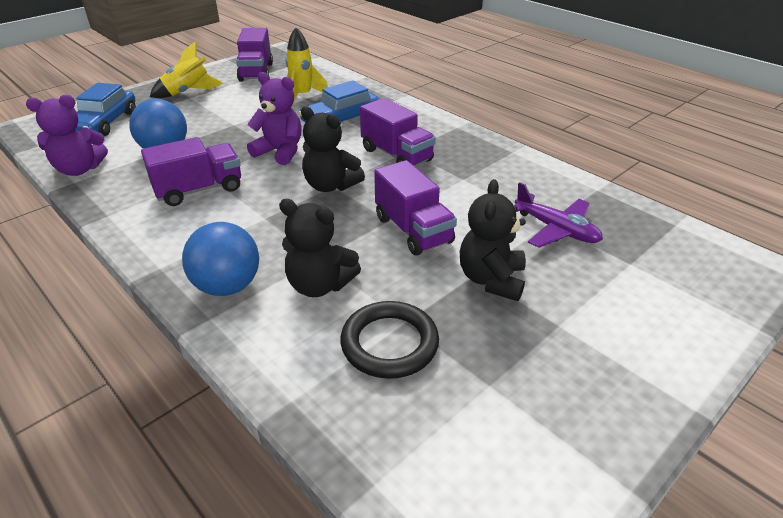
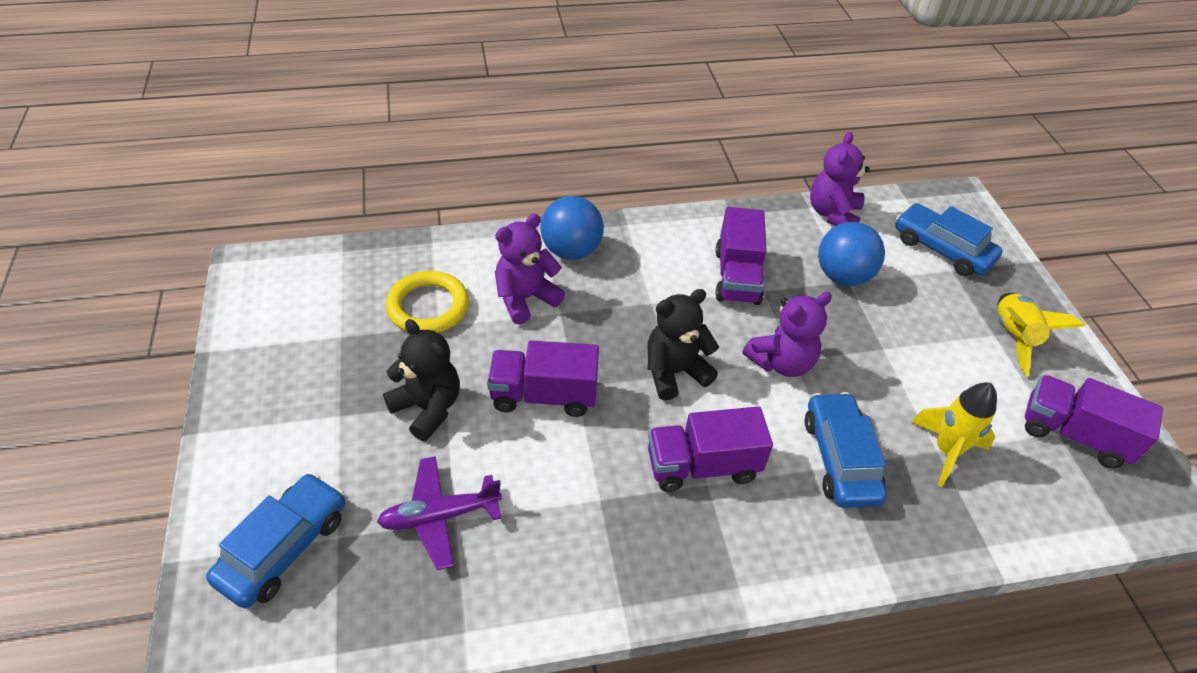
camera: 120 degrees right, 10 degrees up
(319, 285) = (525, 298): black teddy bear -> purple teddy bear
(389, 343) = (428, 307): black ring -> yellow ring
(672, 283) = (284, 547): none -> blue car

